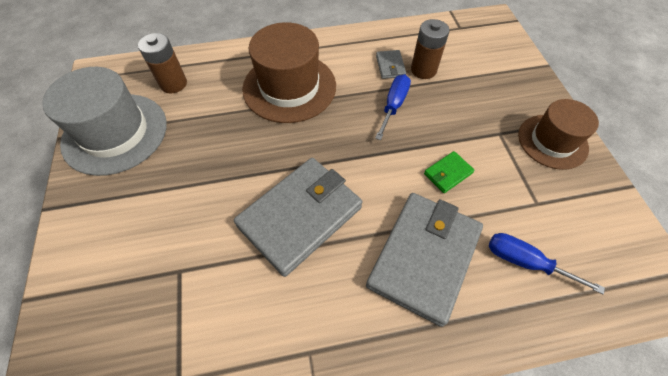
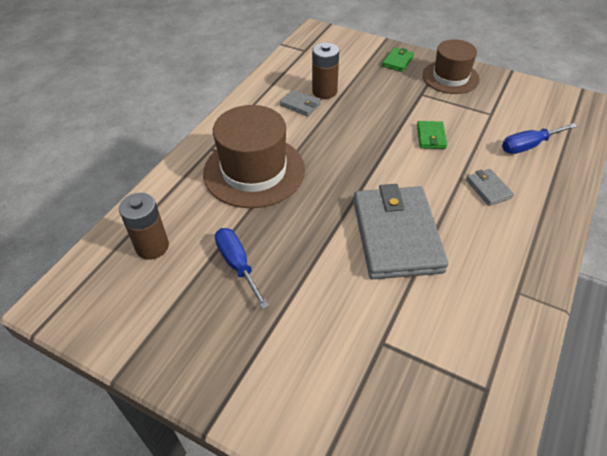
camera: 50 degrees left, 10 degrees down
(115, 133) = (166, 323): grey hat -> none
(393, 105) = (342, 126): blue screwdriver -> blue screwdriver (237, 264)
(424, 257) = (488, 189): grey wallet -> grey wallet, size x0.42
(524, 91) = (398, 61): none -> green wallet

